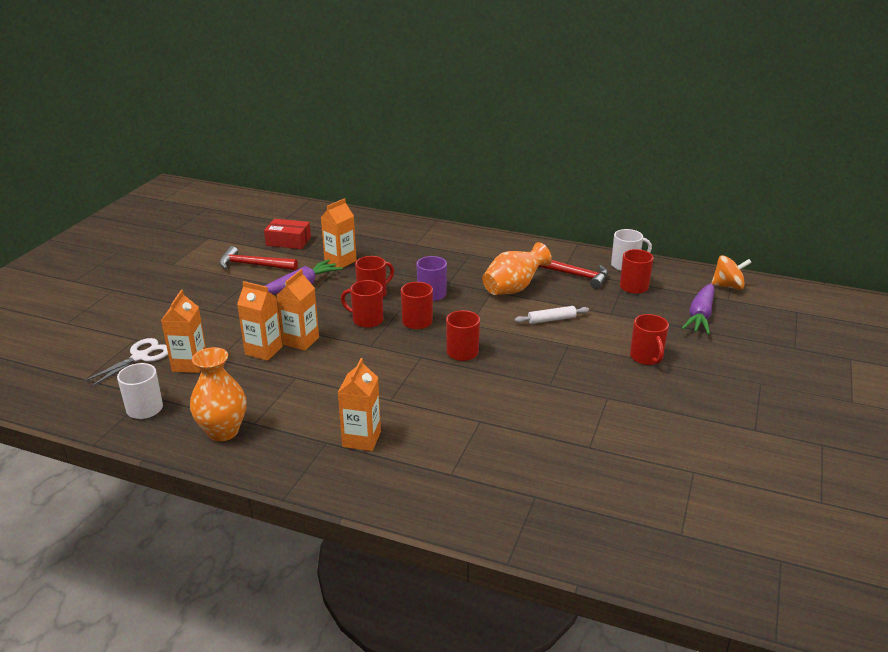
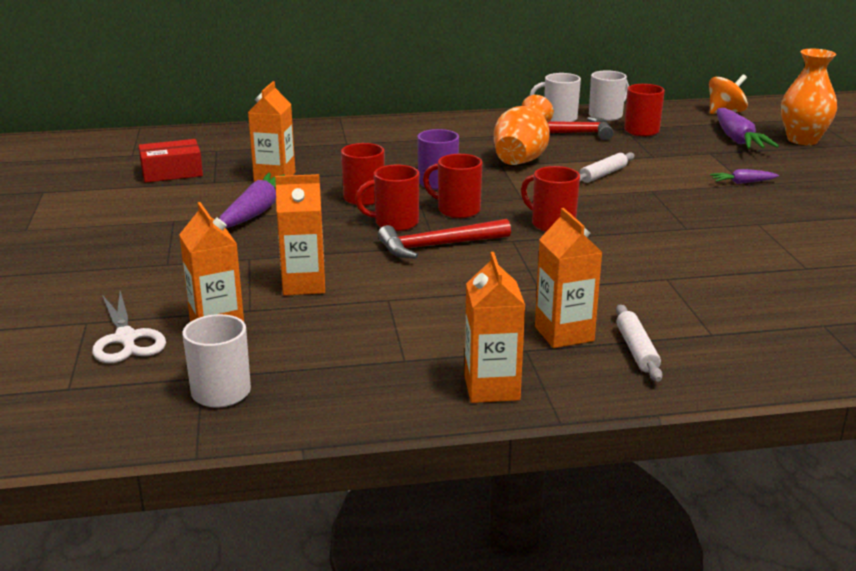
camera: 30 degrees left, 5 degrees down
(140, 357) = (126, 339): white scissors -> white scissors turned 150 degrees clockwise
(223, 431) = (375, 381): orange vase -> orange vase (802, 140)
(253, 265) = (156, 205): red hammer -> red hammer (437, 246)
(301, 341) = (340, 263): orange carton -> orange carton (491, 388)
(388, 467) = (636, 350): none -> white rolling pin
(585, 259) = (558, 119): none -> white mug
(646, 357) = (742, 182): red mug -> purple carrot

